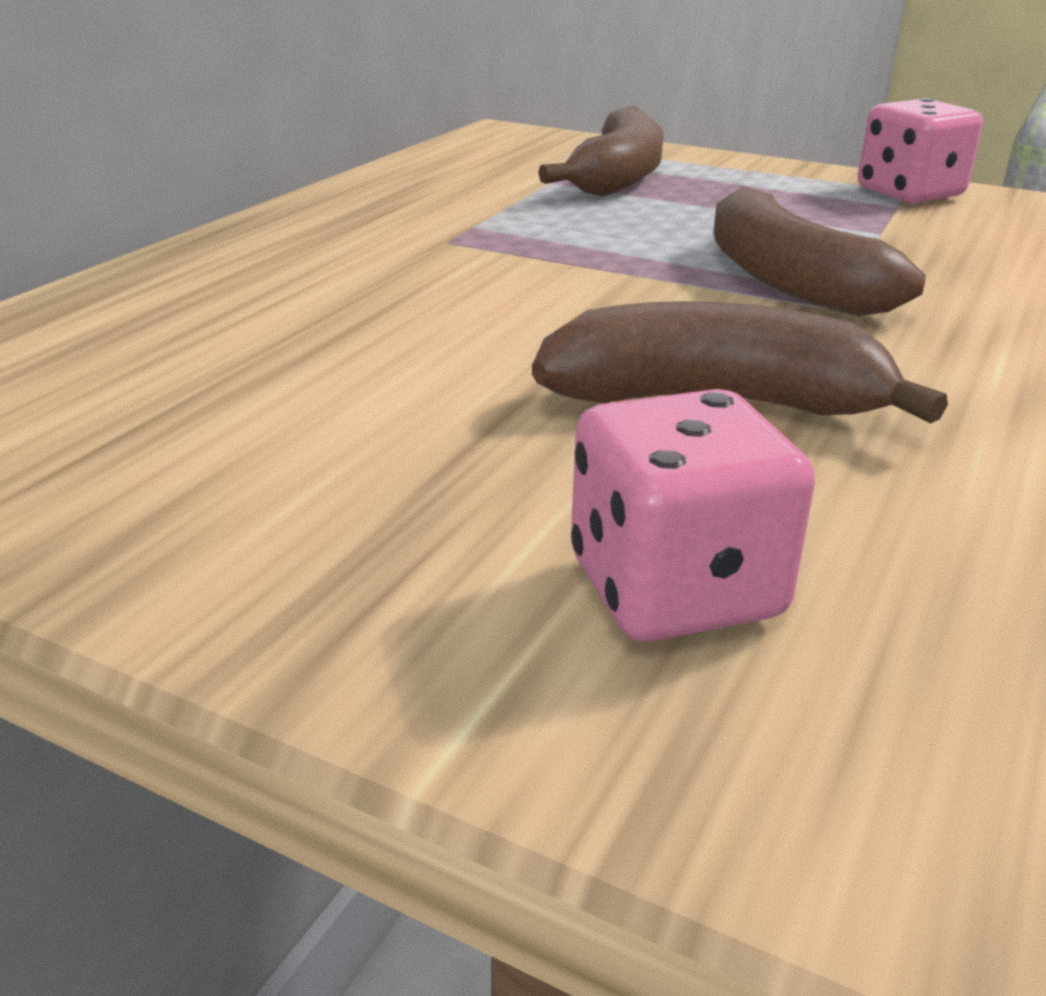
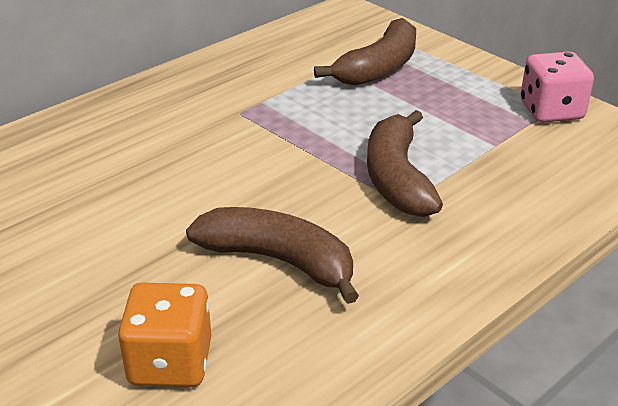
camera: 20 degrees right, 5 degrees up
(675, 589) = (170, 362): pink dice -> orange dice

